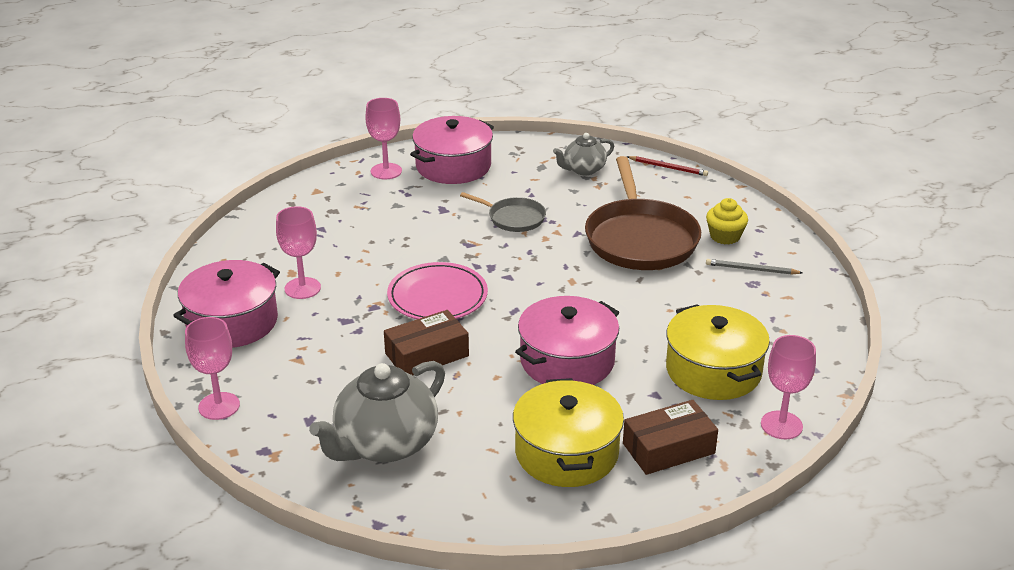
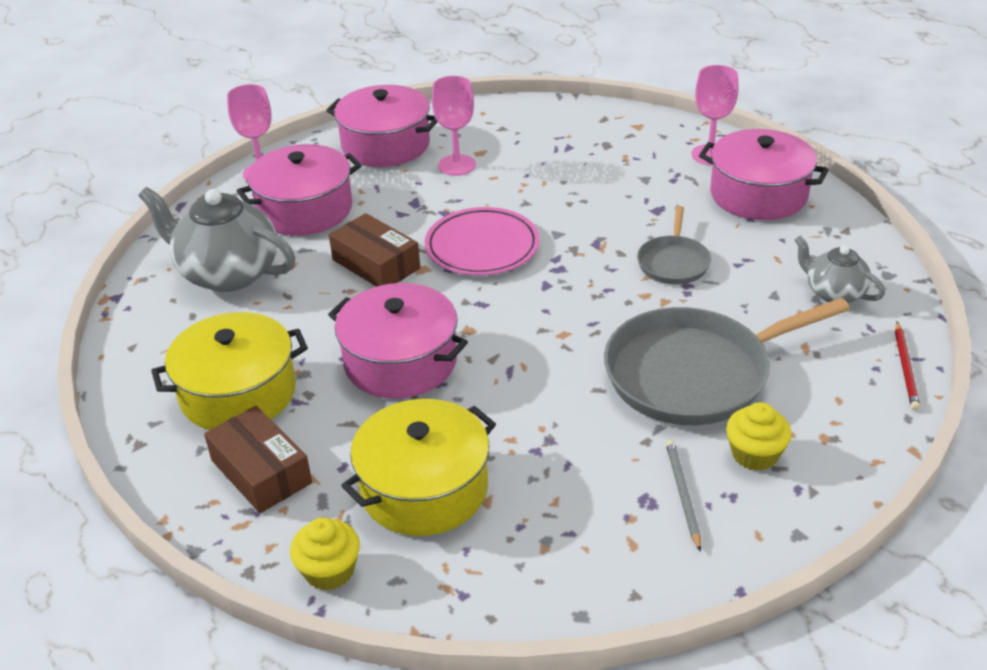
camera: 75 degrees right, 5 degrees up
(309, 385) = (305, 209): none -> pink pot
(640, 239) = (694, 374): brown pan -> grey pan
(781, 425) = (329, 571): pink goblet -> yellow cupcake

